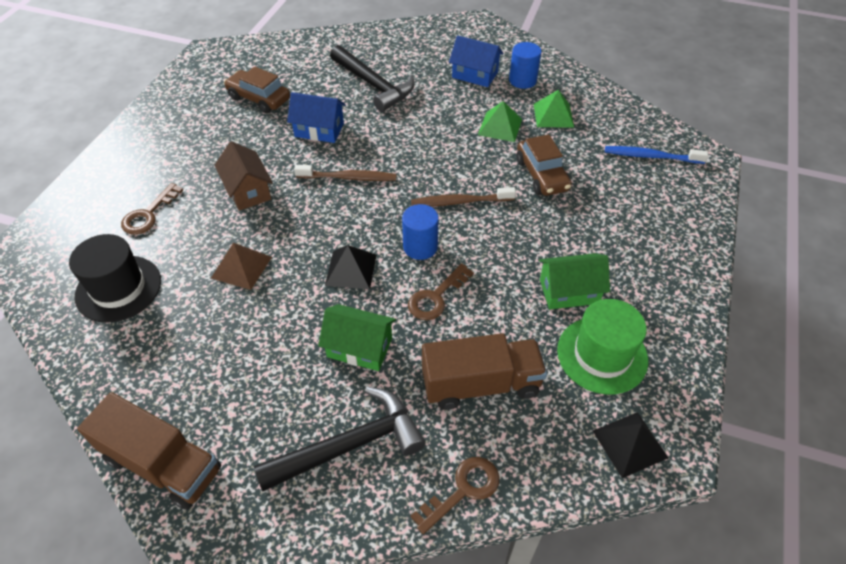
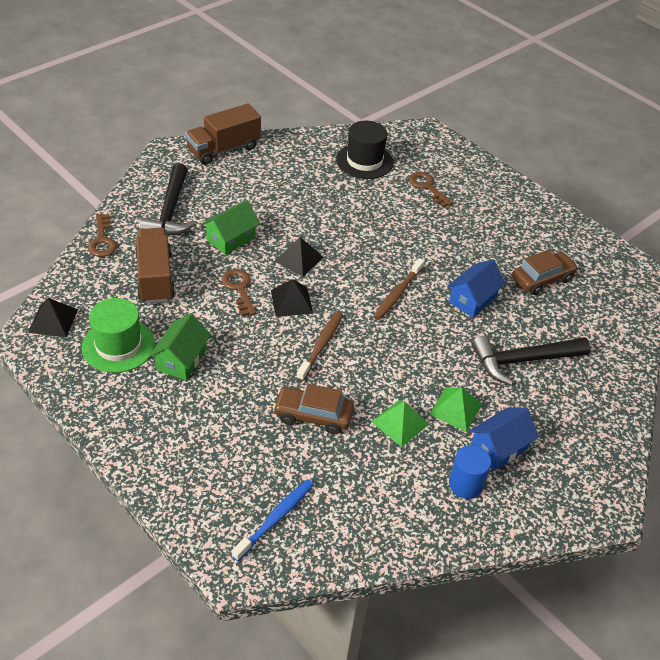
camera: 115 degrees right, 5 degrees down
(241, 267) = (342, 212): brown pyramid -> none
(248, 191) = (420, 237): brown house -> none
(420, 247) = (291, 301): blue cylinder -> black pyramid
(481, 384) = (155, 277): brown truck -> brown truck turned 150 degrees clockwise
(553, 115) = (390, 476): green pyramid -> green pyramid (456, 409)

